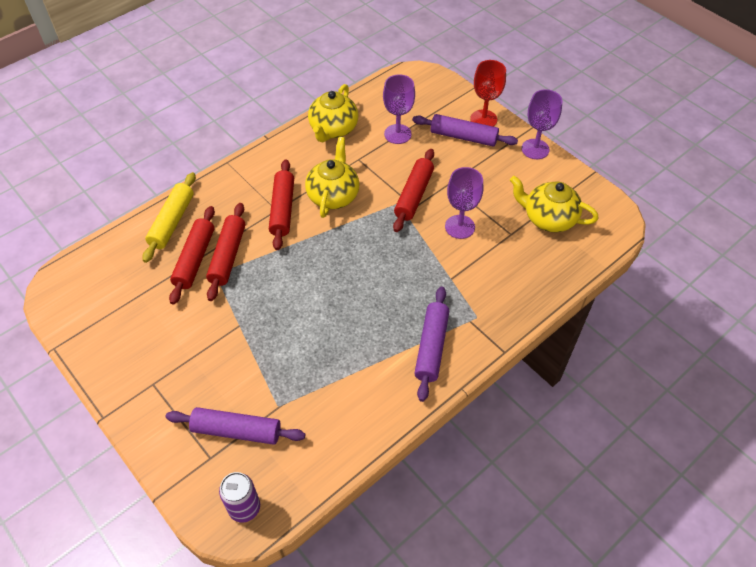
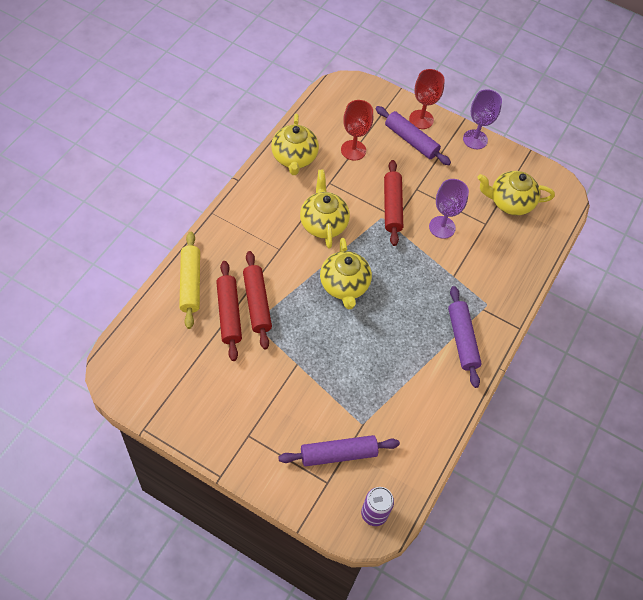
camera: 25 degrees left, 5 degrees up
(282, 209) = (284, 247): red rolling pin -> none
(326, 260) = (344, 286): none -> yellow teapot
(397, 134) = (353, 150): purple goblet -> red goblet
(463, 137) = (411, 140): purple rolling pin -> purple rolling pin turned 45 degrees clockwise

